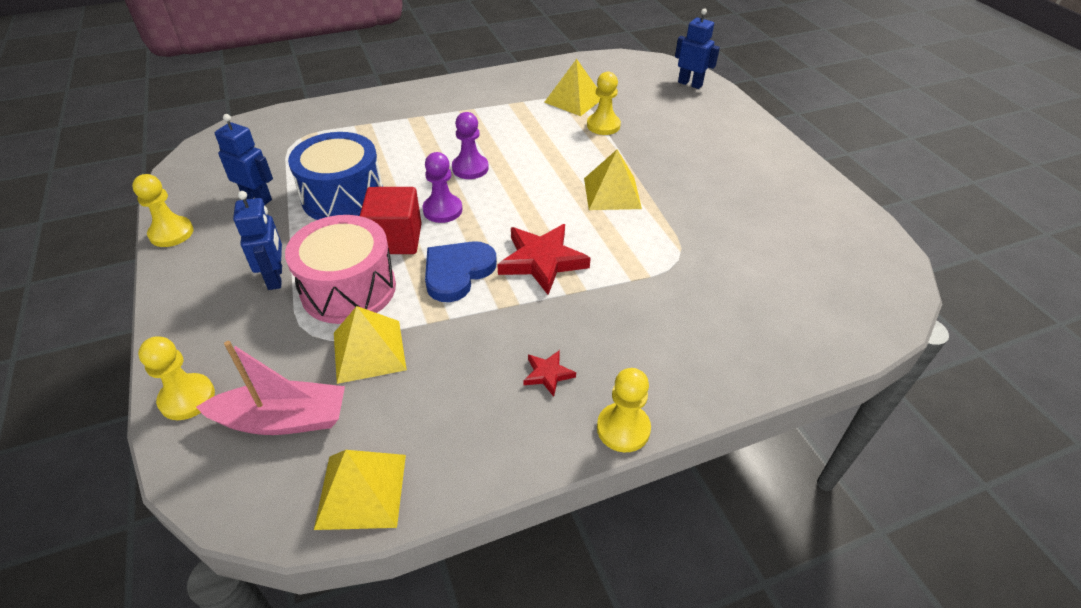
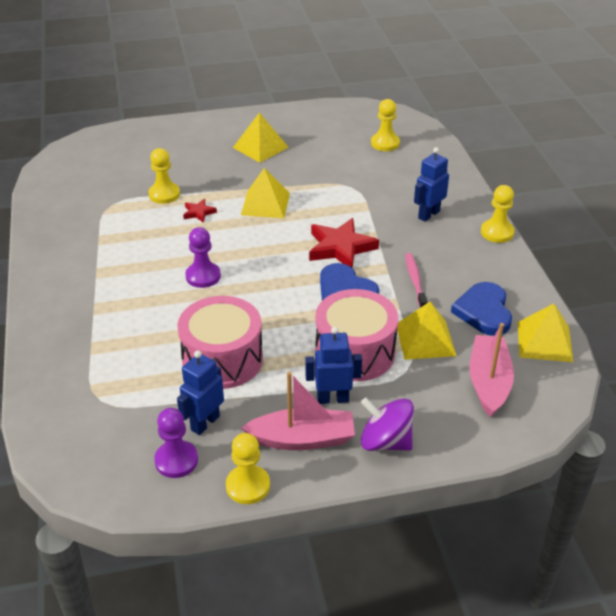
camera: 80 degrees left, 5 degrees down
(187, 398) = (467, 439): yellow pawn -> yellow pawn (385, 143)
(202, 324) = (385, 441): none -> purple spinning top
(222, 261) = (302, 439): none -> pink boat
(343, 197) = (222, 359): blue drum -> pink drum
(395, 239) = (295, 325): red cube -> none
(427, 413) = (484, 312): none -> blue heart
(442, 210) = (262, 296): purple pawn -> purple pawn (176, 460)
(486, 335) = (415, 281): none -> pink toothbrush
(548, 374) = (453, 256): red star -> red star (198, 212)
(574, 100) = (111, 205): yellow pyramid -> yellow pyramid (260, 147)
(690, 84) = (116, 139): blue robot -> blue robot (428, 214)

